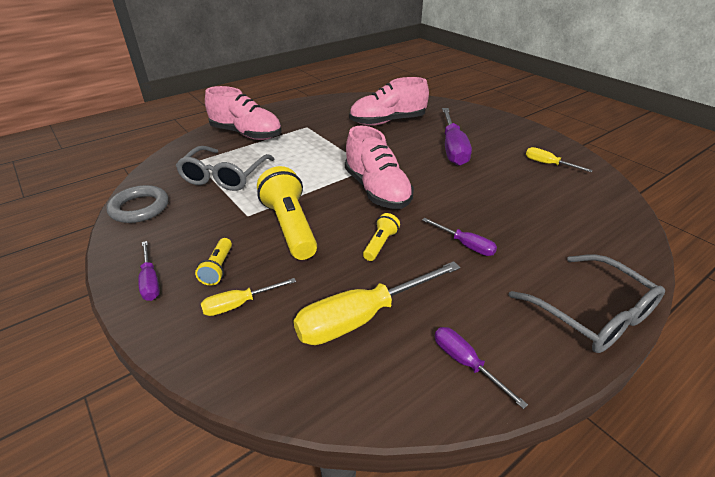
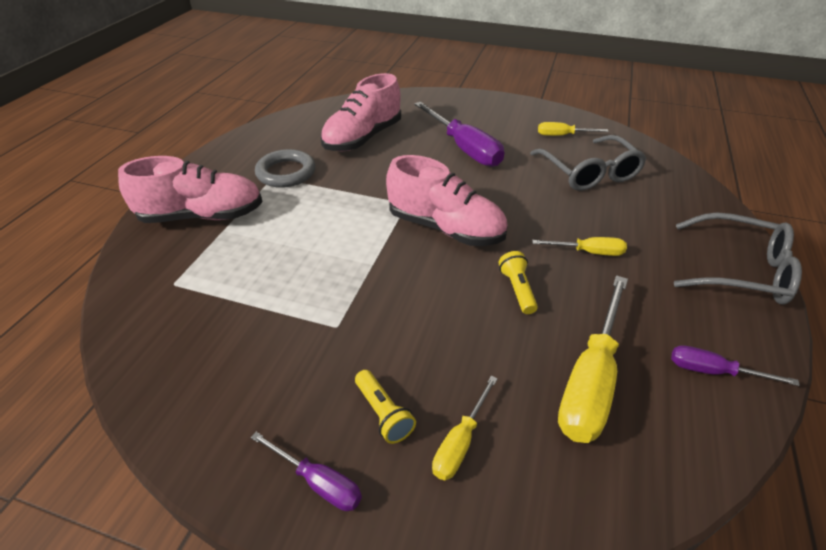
camera: 35 degrees left, 5 degrees up
(139, 208) = (170, 390): grey ring -> grey ring (286, 173)
(224, 176) = (243, 288): grey glasses -> grey glasses (589, 173)
(290, 227) = (404, 316): yellow flashlight -> none
(465, 245) = (588, 252): purple screwdriver -> yellow screwdriver

